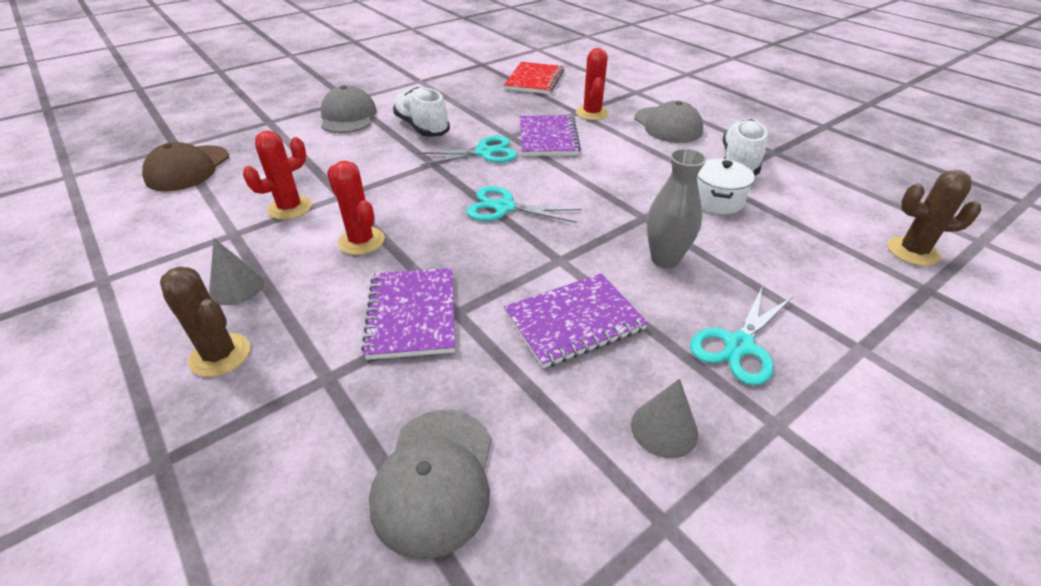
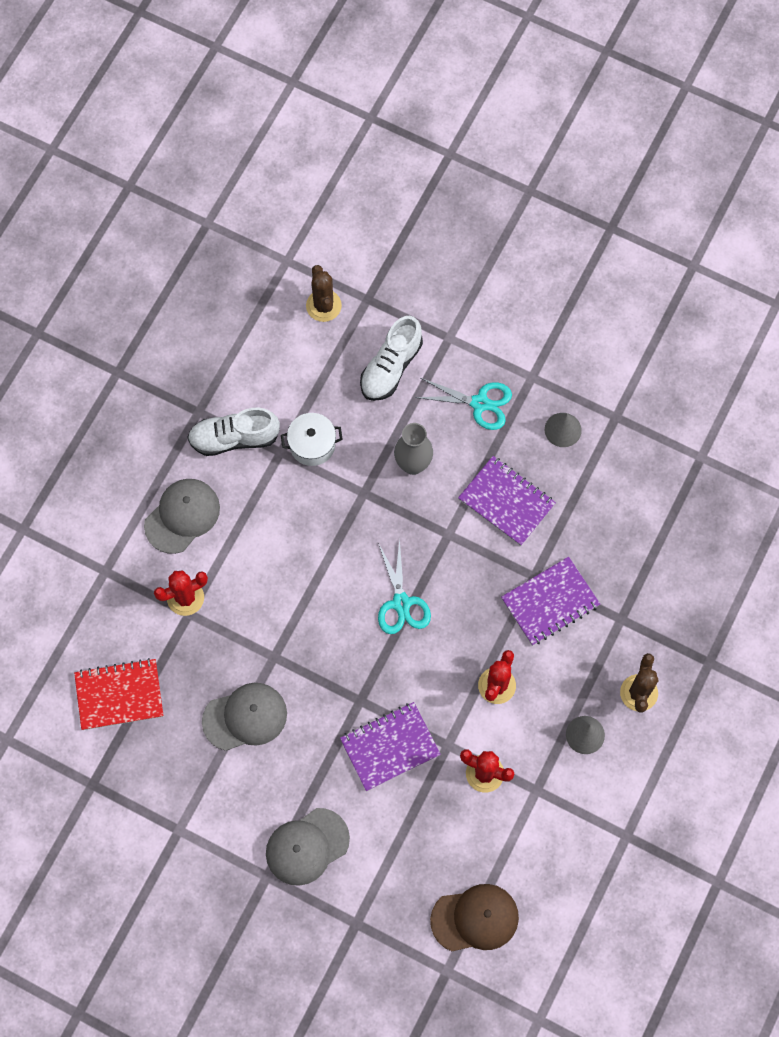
camera: 115 degrees left, 30 degrees up
(422, 127) = (295, 753): white shoe -> white shoe (391, 367)
(434, 479) = (648, 525): grey cap -> grey cap (245, 717)
(484, 152) = (319, 664): turquoise scissors -> none
(548, 138) = (262, 619): purple notebook -> purple notebook (390, 747)

